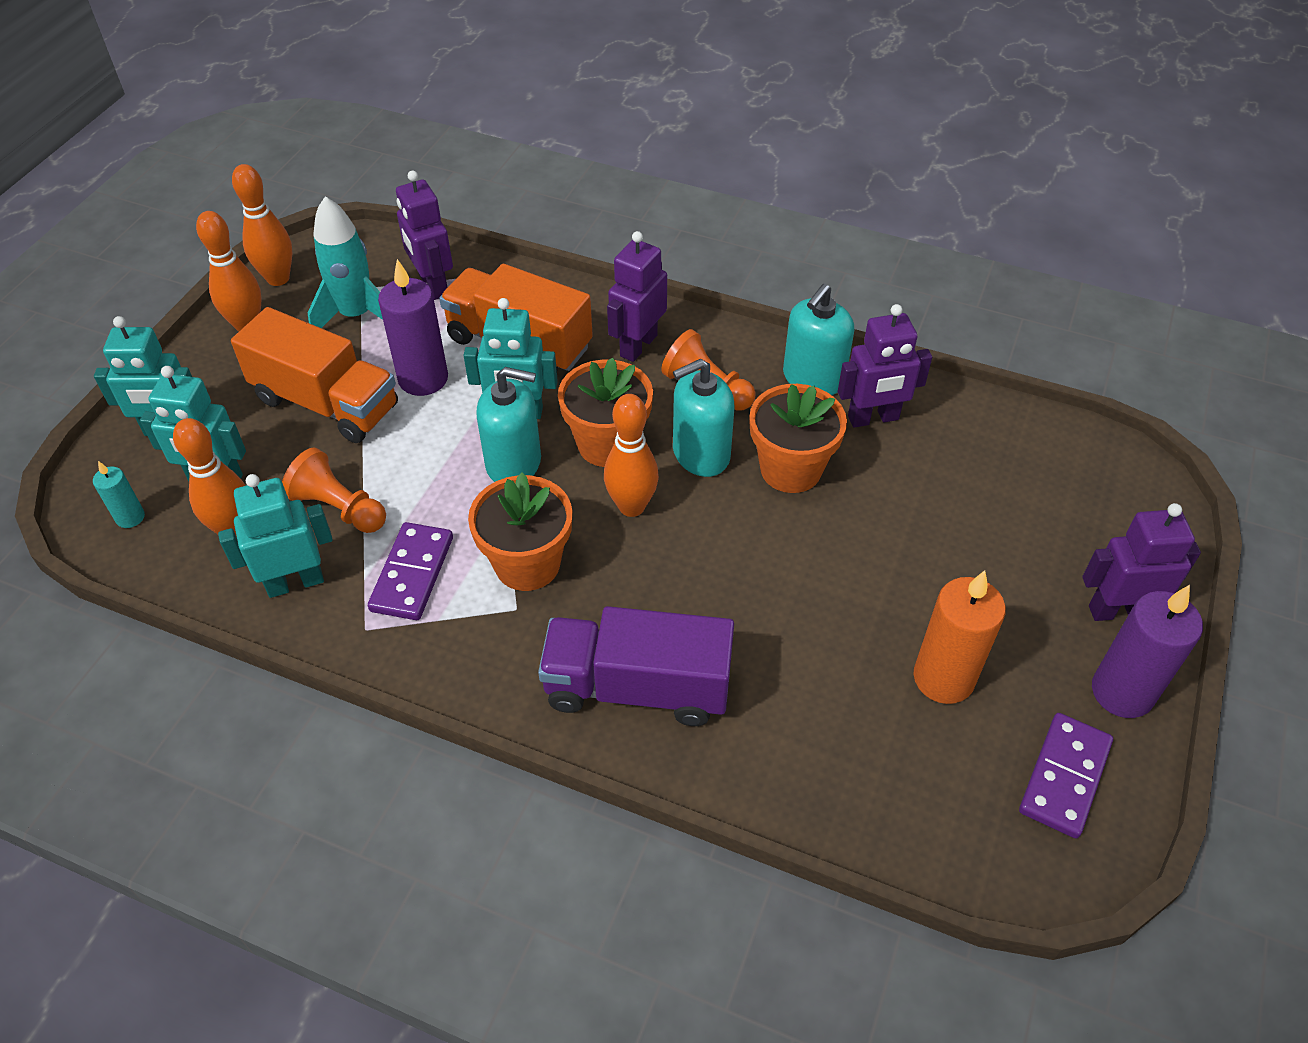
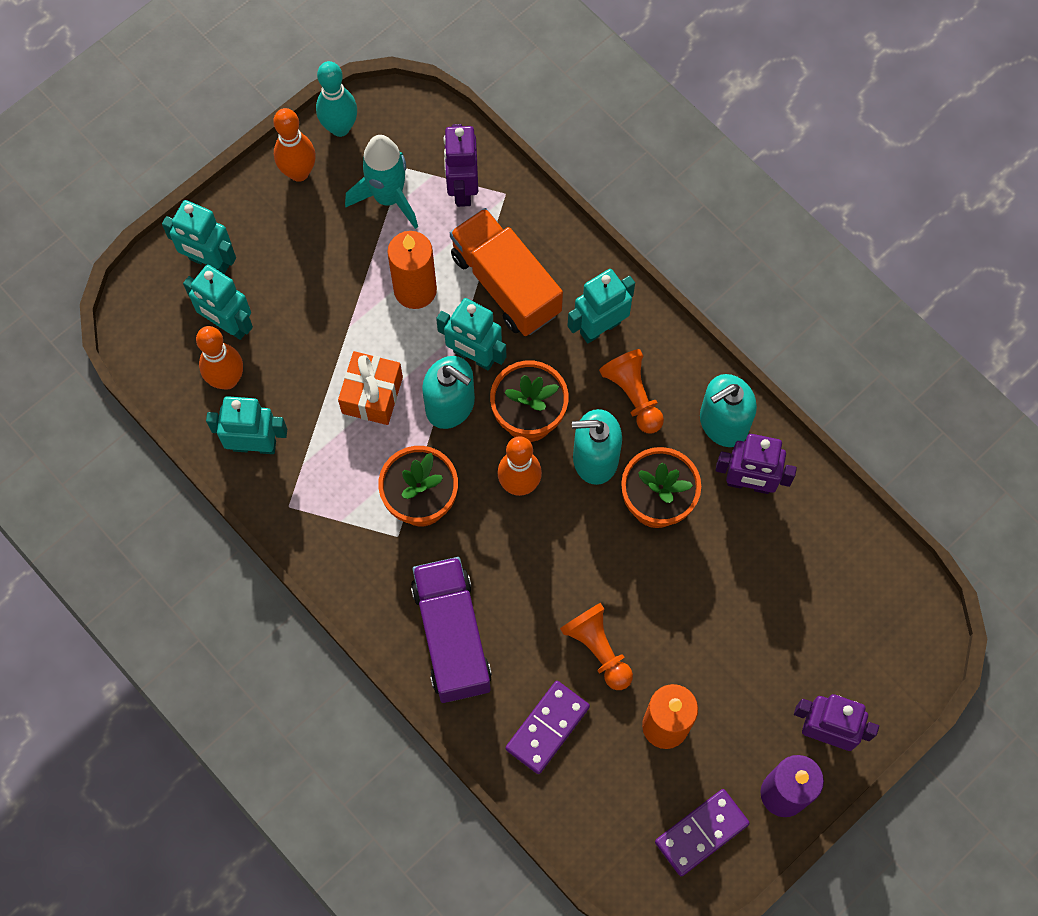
camera: 25 degrees right, 20 degrees up
(130, 517) = (158, 335): turquoise candle -> none
(278, 278) = (340, 128): orange bowling pin -> turquoise bowling pin
(326, 403) = (332, 283): orange truck -> none
(339, 508) = (307, 391): orange pawn -> orange pawn (598, 649)
(412, 574) = (337, 474): purple domino -> purple domino (547, 727)
(419, 485) = (372, 395): none -> orange gift
(423, 379) = (415, 290): purple candle -> orange candle
(637, 687) = (452, 636): purple truck -> purple truck turned 45 degrees clockwise
(638, 345) = (600, 327): purple robot -> turquoise robot

